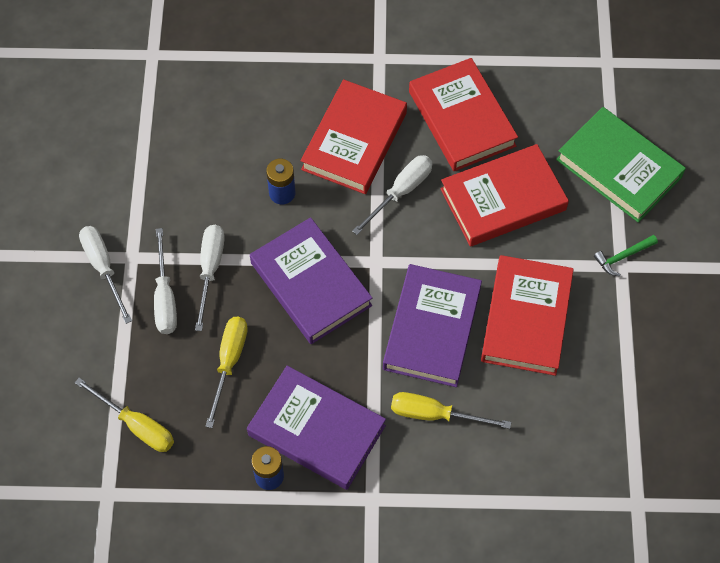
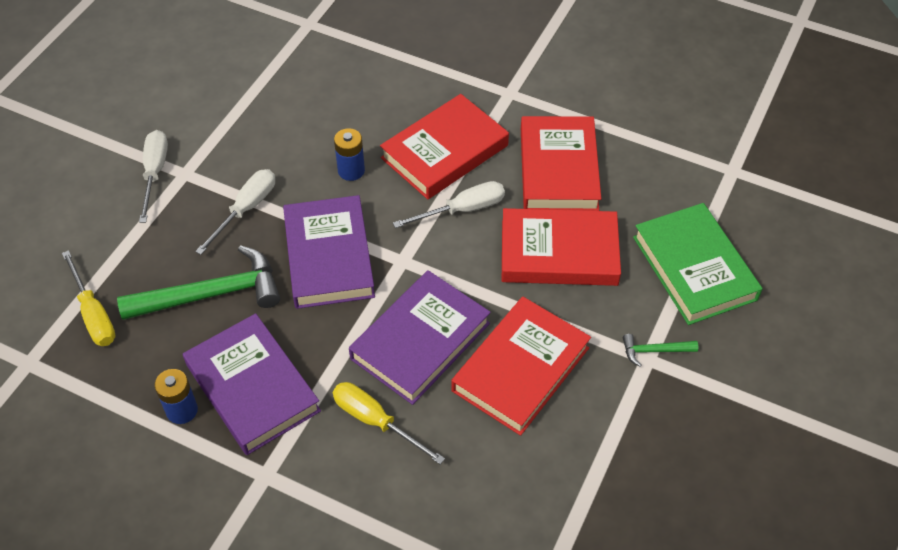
camera: 25 degrees right, 10 degrees down
(165, 297) = (191, 217): white screwdriver -> none
(229, 362) = (211, 294): yellow screwdriver -> green hammer

